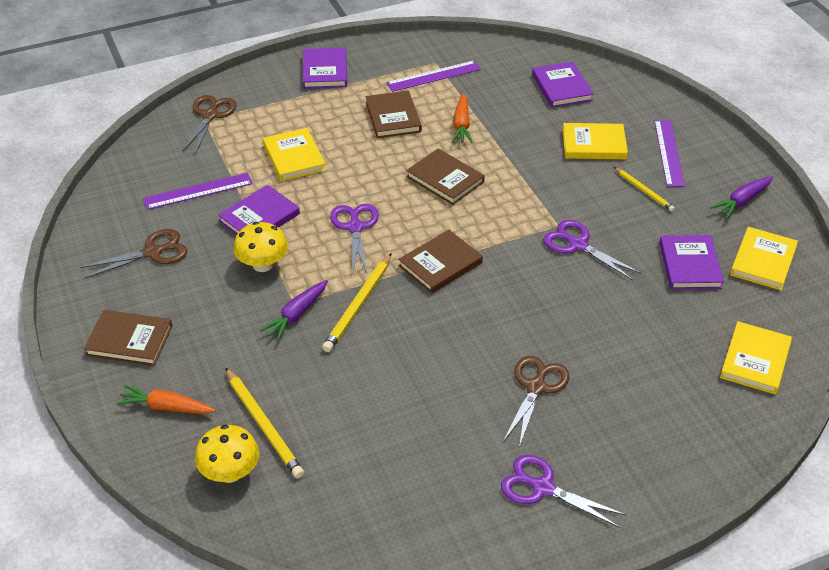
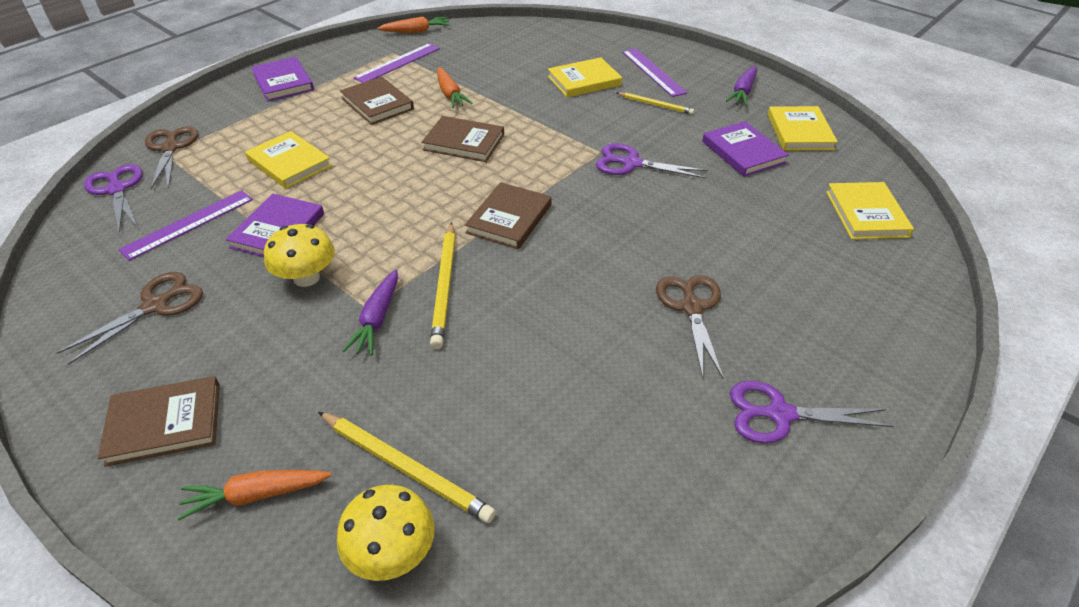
camera: 25 degrees left, 0 degrees up
(355, 227) = (395, 210): purple scissors -> purple scissors (117, 189)
(470, 42) = (416, 31): none -> orange carrot
(561, 87) = (523, 46): purple book -> none

